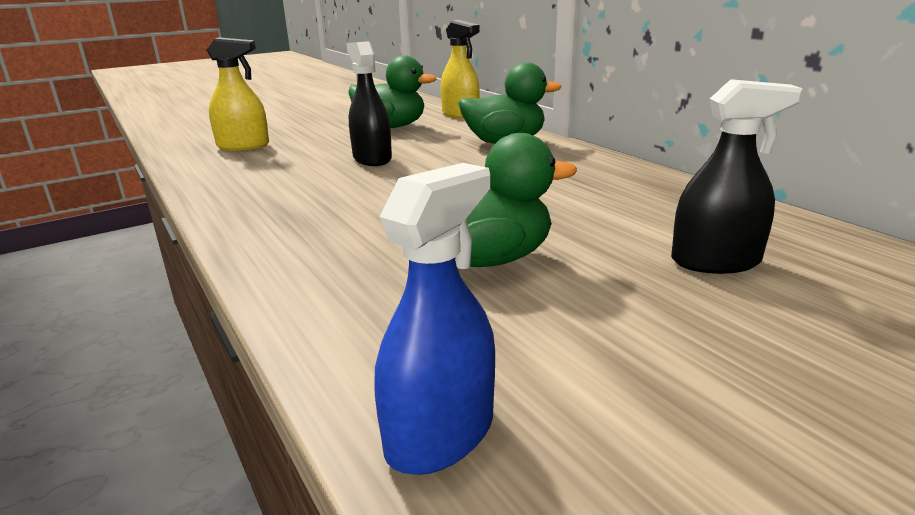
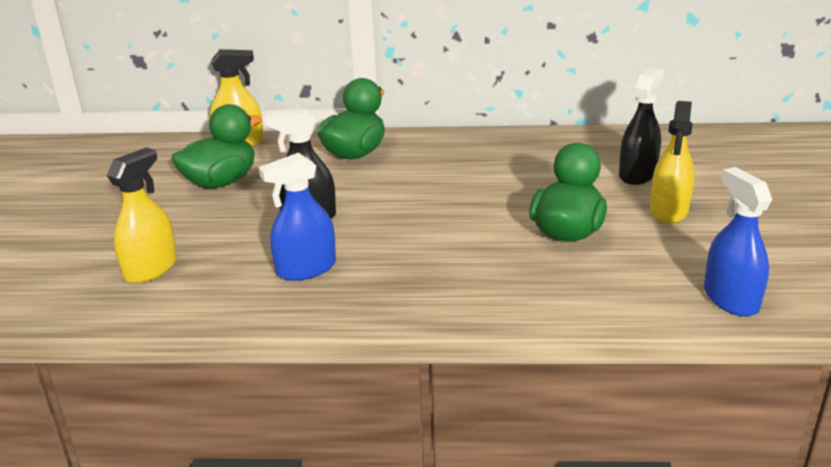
camera: 55 degrees left, 5 degrees up
(282, 181) = (306, 269): none -> blue spray bottle
(650, 308) = (668, 211): none -> yellow spray bottle

